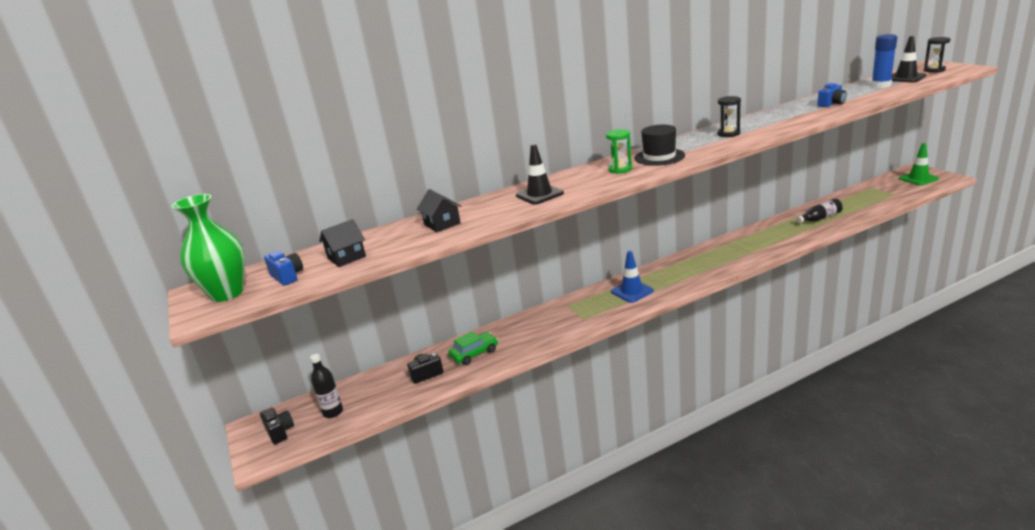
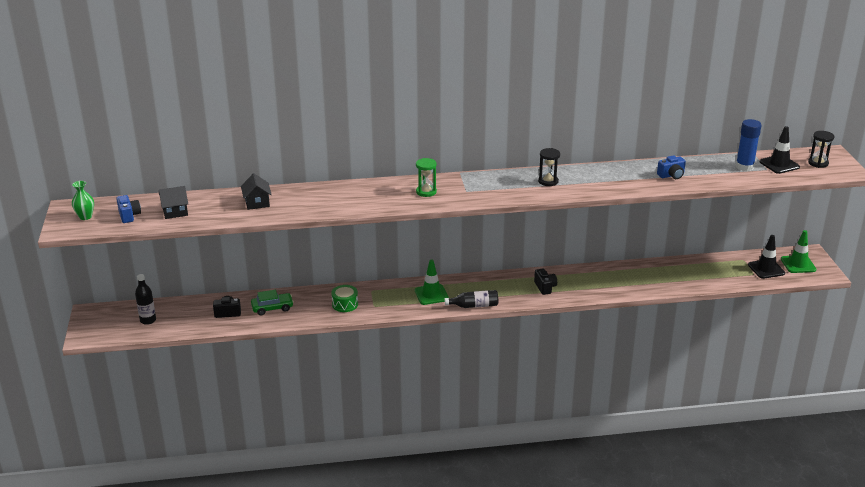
camera: 15 degrees right, 5 degrees up
(227, 293) = (85, 217): green vase -> green vase, size x0.52
(280, 432) = (106, 323): black camera -> black camera (545, 287)
(539, 194) = (345, 197): black traffic cone -> black traffic cone (766, 269)
(551, 326) = (345, 304): none -> green drum
(632, 291) = (431, 295): blue traffic cone -> green traffic cone
(659, 157) = (468, 189): black hat -> none
(820, 218) = (657, 277): black bottle -> black bottle (474, 306)

